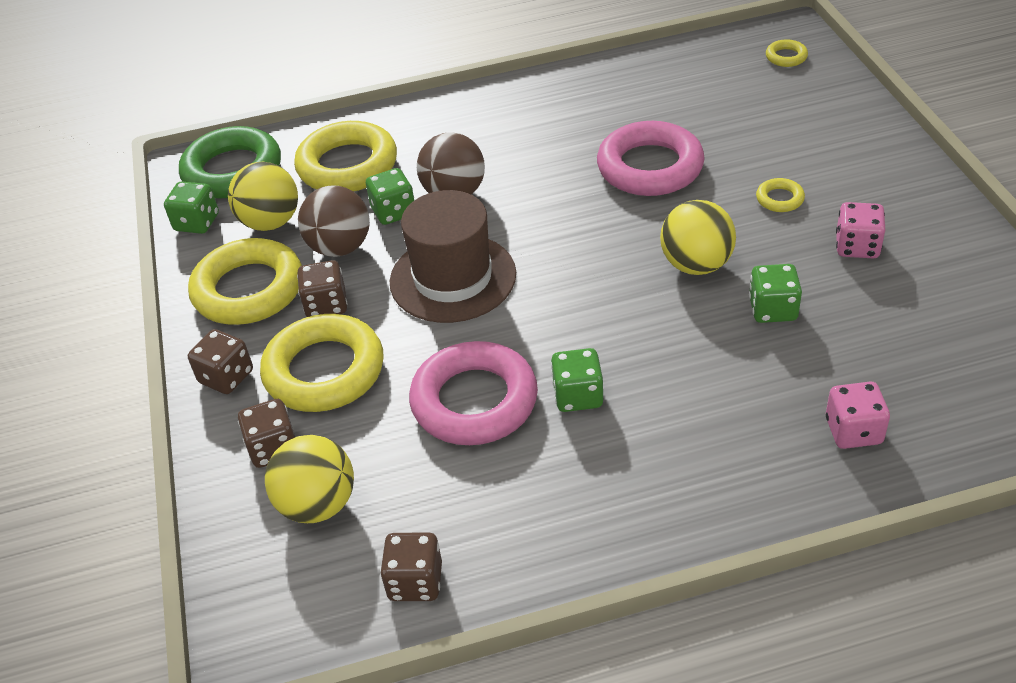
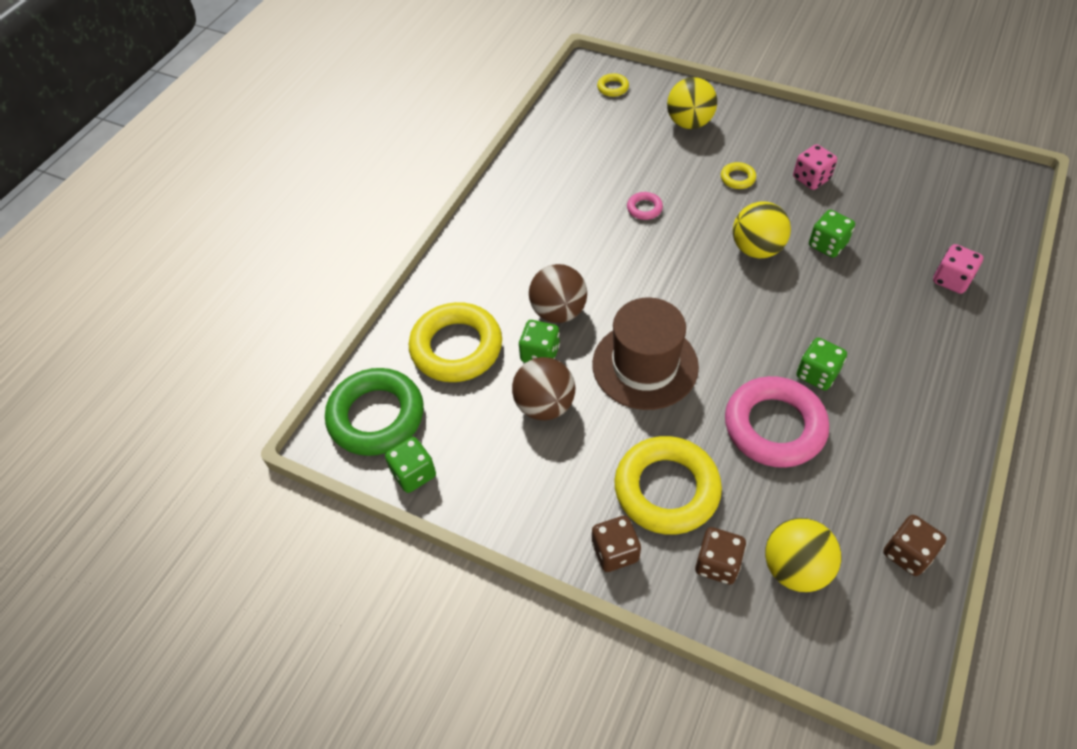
camera: 50 degrees left, 10 degrees up
(248, 289) = (531, 484): yellow ring -> none
(270, 222) = (468, 428): yellow ball -> yellow ball (689, 123)
(326, 305) = (599, 449): brown dice -> none
(650, 167) = (644, 208): pink ring -> pink ring, size x0.43

